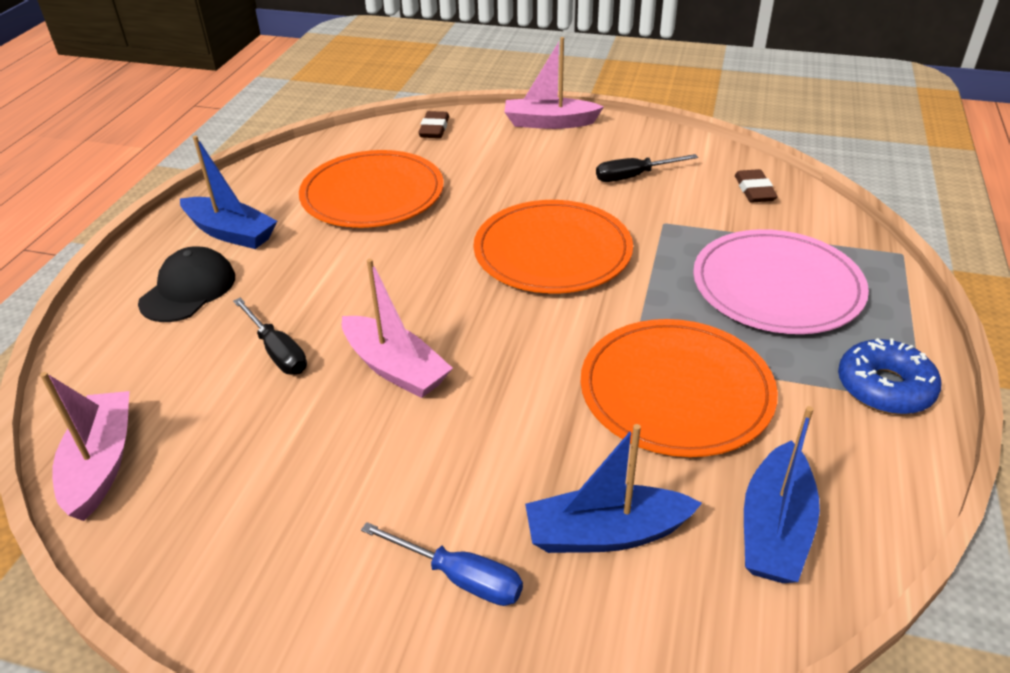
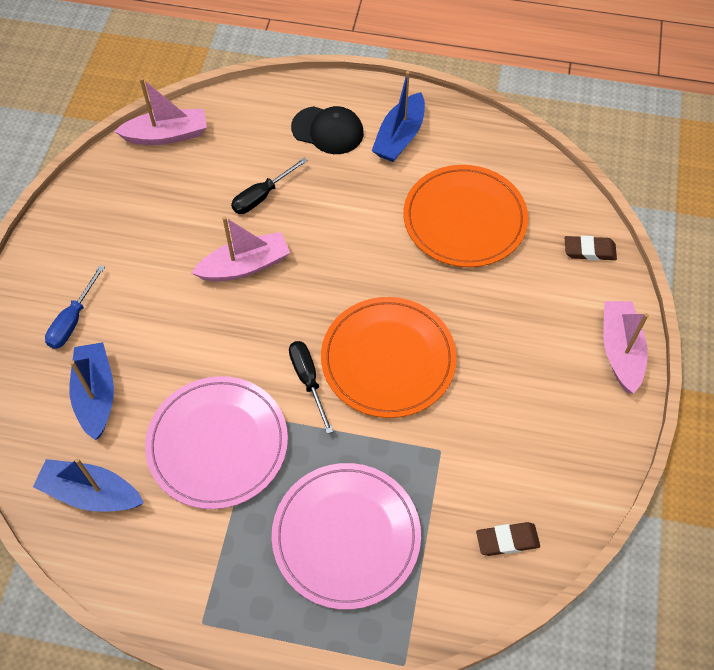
camera: 85 degrees right, 20 degrees up
(395, 368) = (245, 266): pink boat -> pink boat turned 150 degrees counterclockwise
(634, 176) = (520, 428): black screwdriver -> black screwdriver (308, 380)
(676, 391) = (217, 444): orange plate -> pink plate
(884, 387) = (218, 597): blue donut -> none

